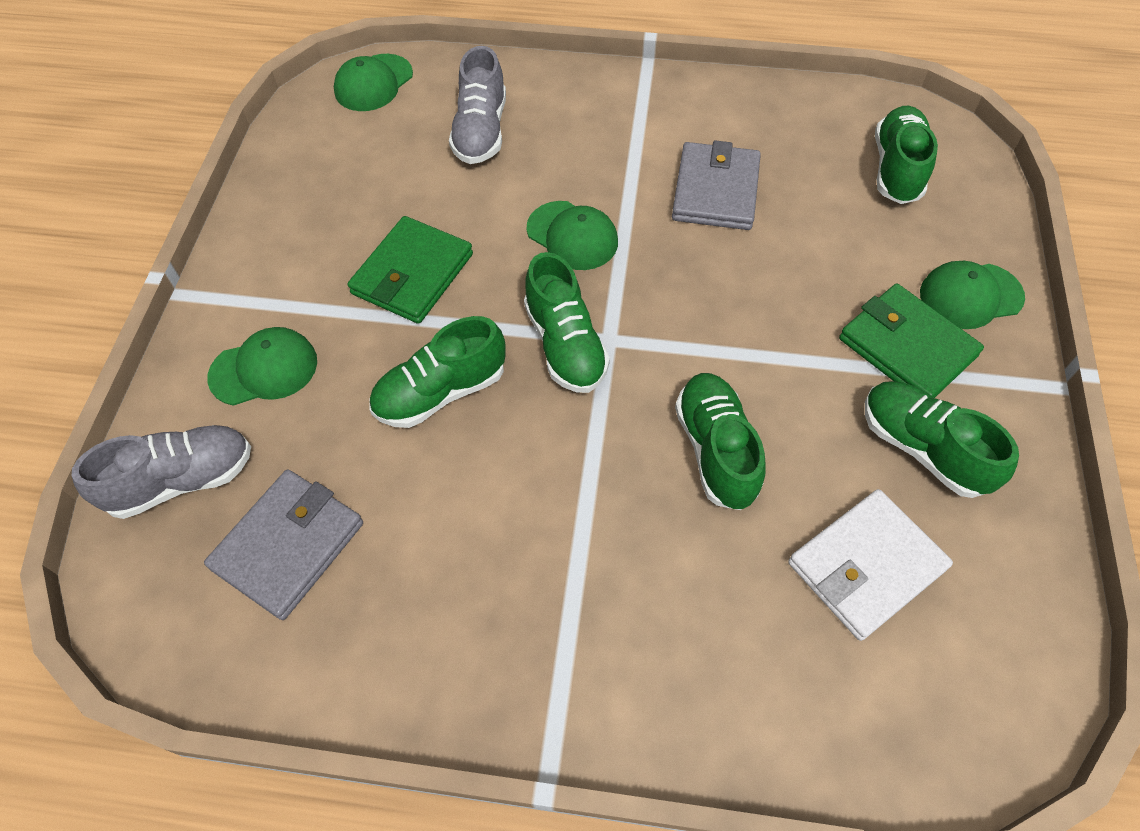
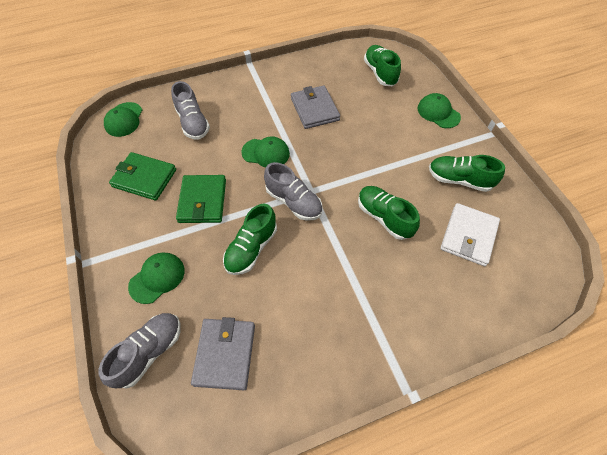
camera: 30 degrees left, 0 degrees up
(565, 345) = (293, 202): green shoe -> grey shoe
(907, 347) = (428, 143): green wallet -> green wallet (144, 178)
(970, 296) = (438, 113): green cap -> green cap turned 90 degrees clockwise

